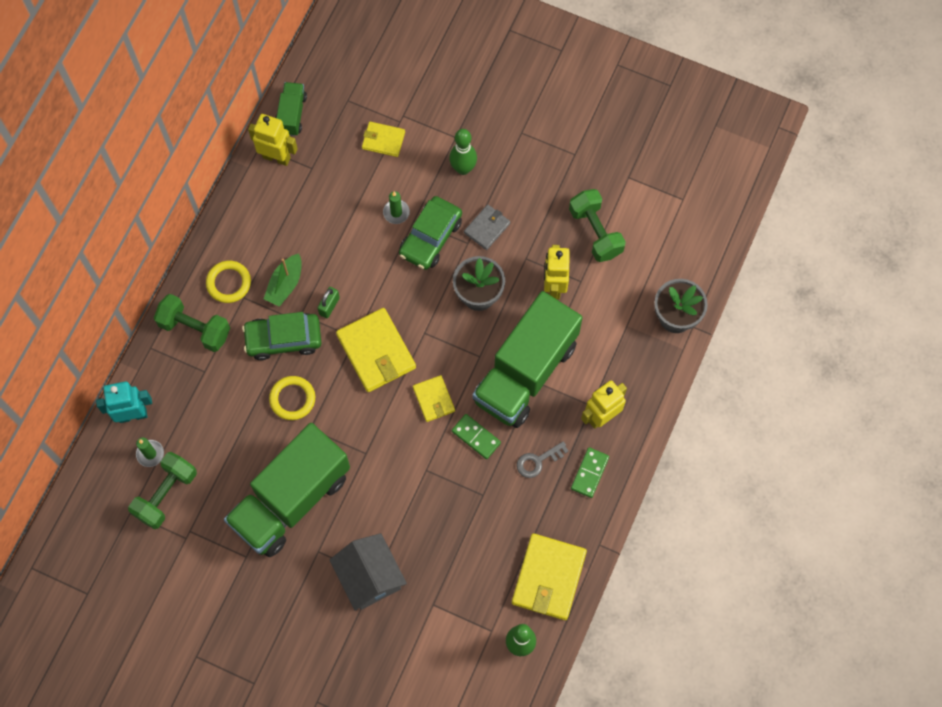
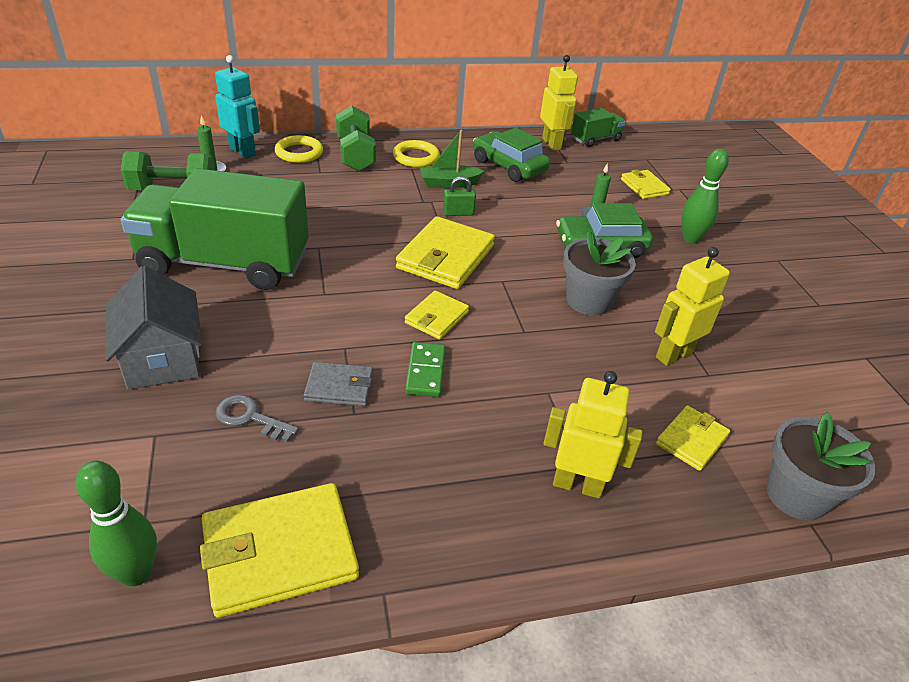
camera: 50 degrees right, 30 degrees down
(283, 339) = (396, 200): green car -> green car (508, 166)
(292, 399) = (340, 225): yellow ring -> yellow ring (299, 153)
(369, 577) = (162, 358): grey house -> grey house turned 45 degrees counterclockwise
(487, 228) = (660, 277): grey wallet -> grey wallet (339, 387)
(525, 372) = (549, 378): green truck -> none
(538, 461) = (449, 447): grey key -> grey key (250, 418)
(590, 473) = (485, 515): green domino -> none
(595, 232) = (775, 360): green dumbbell -> none
(614, 335) = (691, 440): none -> yellow wallet

